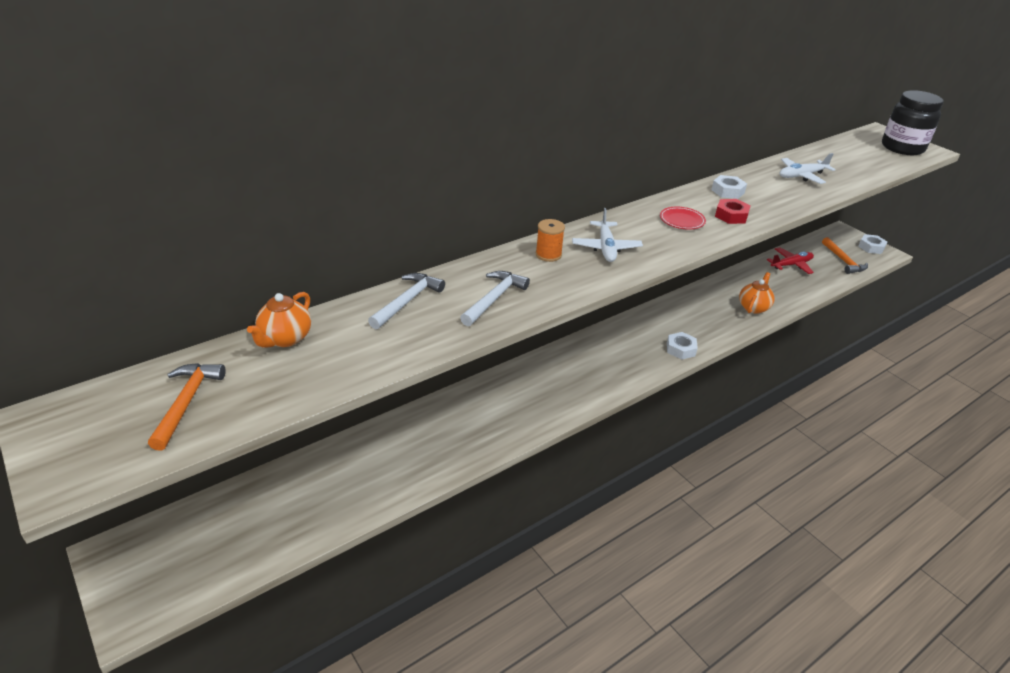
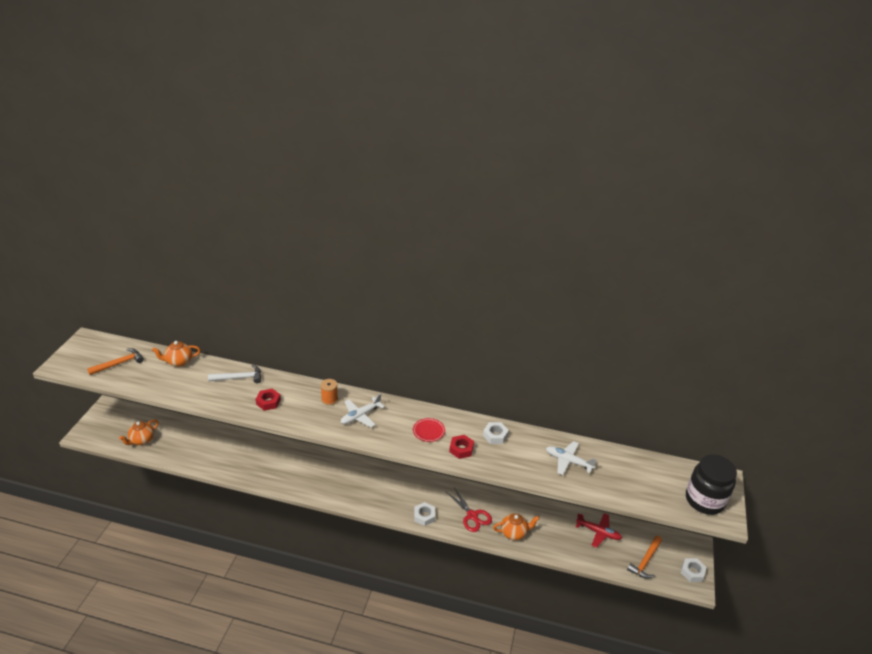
camera: 50 degrees right, 0 degrees up
(252, 540) = (142, 440): none -> orange teapot
(494, 299) = (268, 402): white hammer -> red nut
(708, 319) = (472, 515): none -> red scissors

